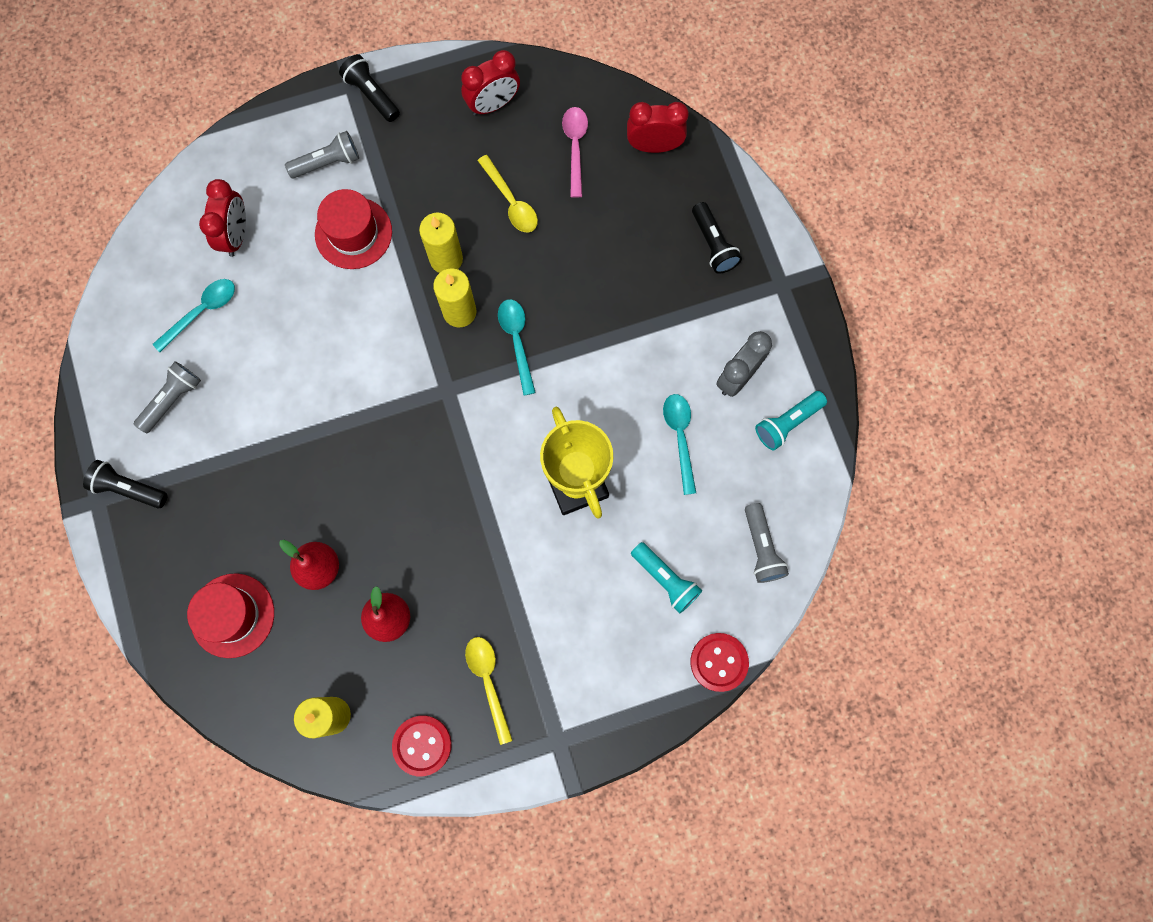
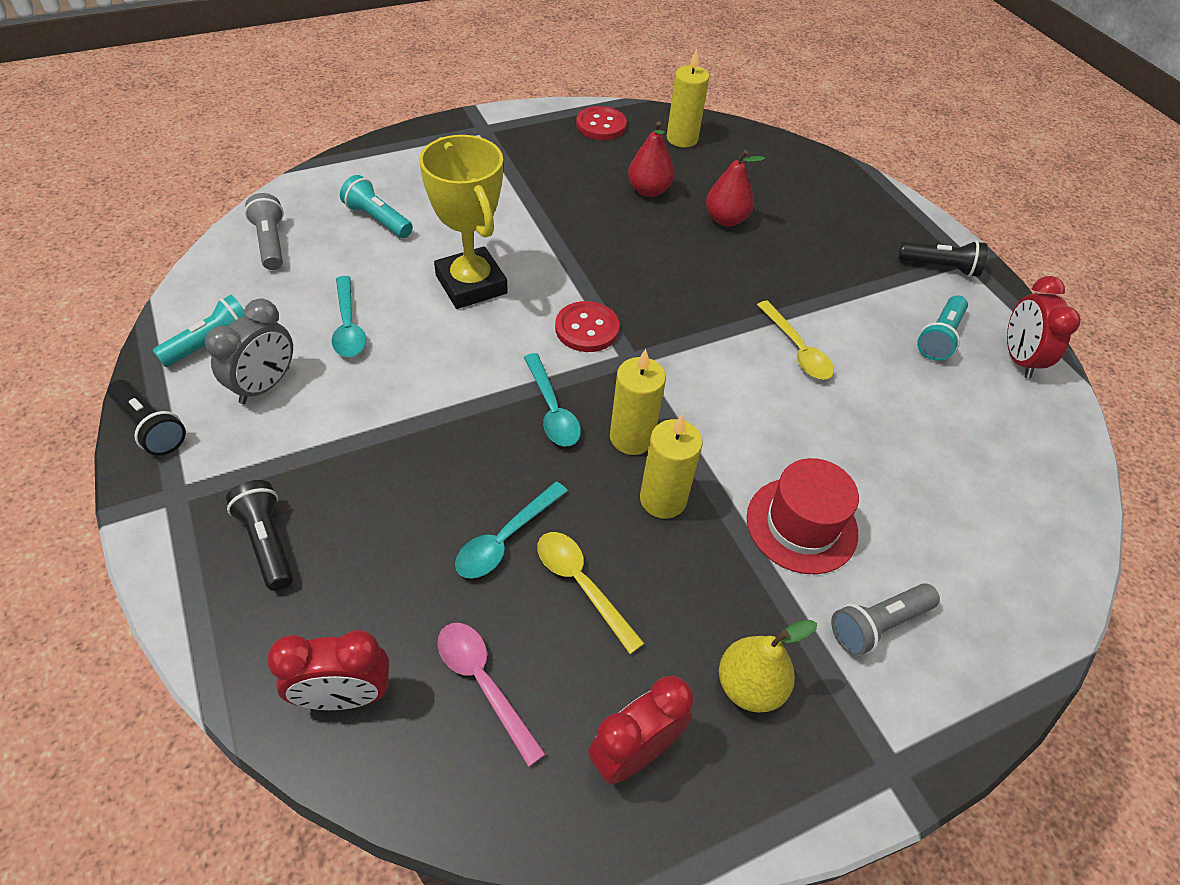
camera: 170 degrees right, 25 degrees down
(172, 400) = (939, 337): grey flashlight -> turquoise flashlight
(202, 311) = (955, 422): turquoise spoon -> turquoise spoon (505, 539)
(232, 615) = (794, 190): red hat -> none
(236, 235) = (960, 512): red clock -> red clock (1018, 359)
(372, 95) = (850, 753): black flashlight -> black flashlight (150, 427)
(419, 134) = (749, 686): none -> yellow pear
(488, 681) = (549, 157): yellow spoon -> yellow spoon (797, 349)
(575, 147) = (483, 683): pink spoon -> pink spoon turned 150 degrees clockwise
(719, 662) = (331, 171): red button -> red button (587, 329)

